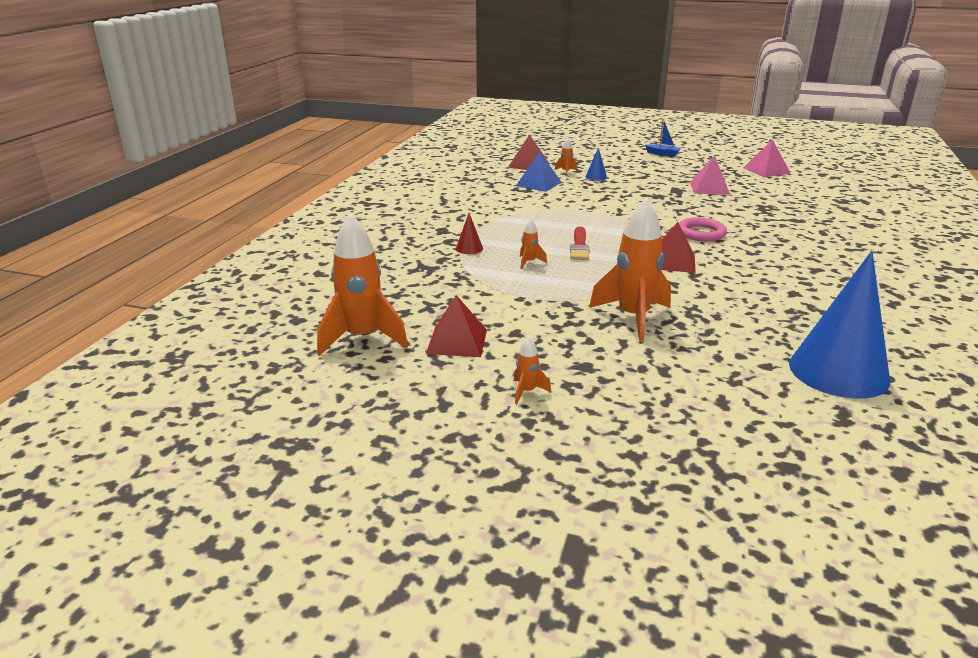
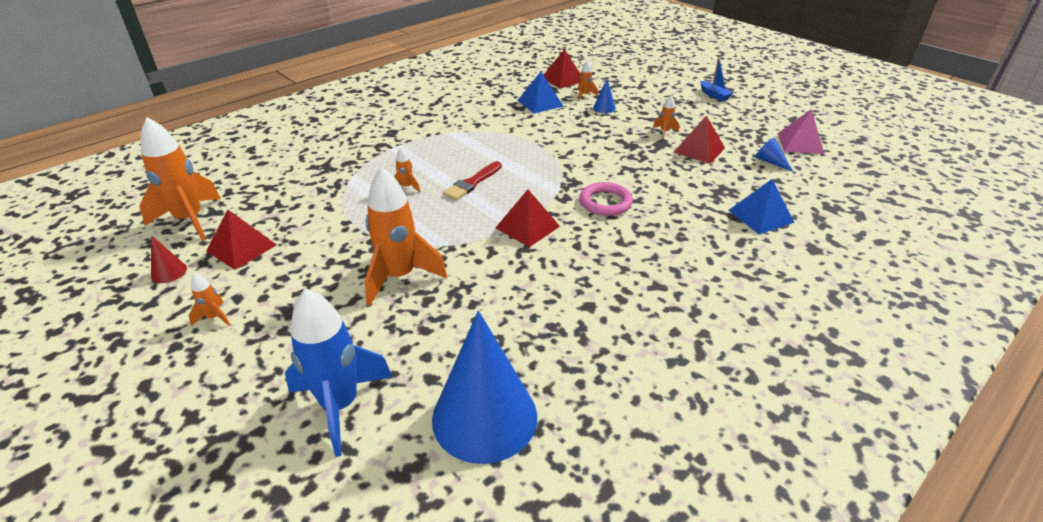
camera: 30 degrees right, 10 degrees up
(469, 248) = (383, 157): red cone -> red cone (169, 272)
(667, 183) = (664, 132): none -> orange rocket
(709, 188) = (699, 150): pink pyramid -> red pyramid
(734, 403) = (340, 405): none -> blue rocket
(766, 185) = (770, 162): none -> blue cone
(811, 215) = (760, 216): none -> blue pyramid

